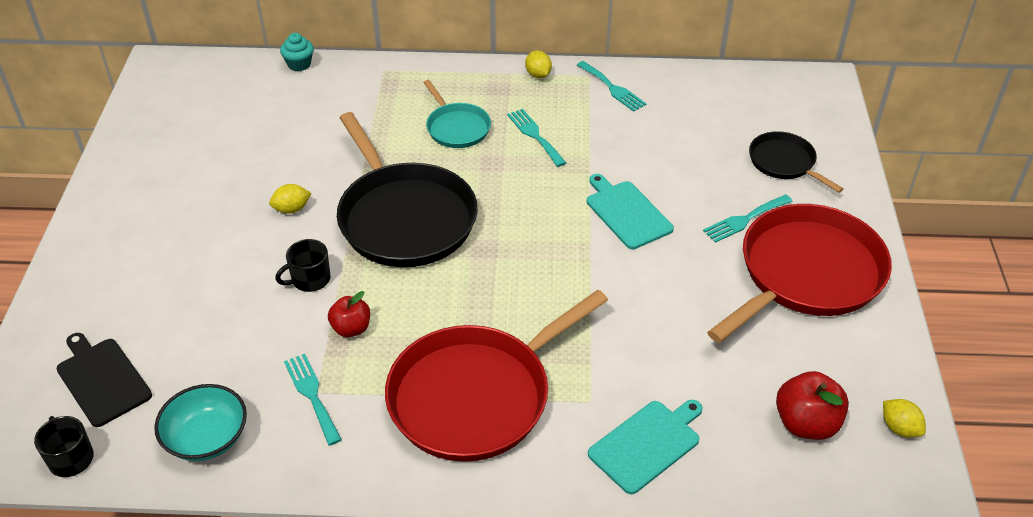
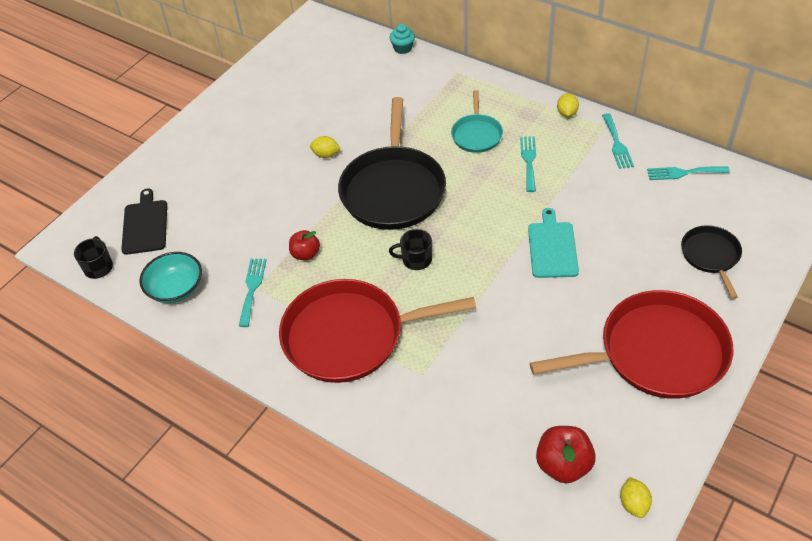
camera: 35 degrees right, 5 degrees up
(310, 279) = (303, 209): black mug -> black mug (416, 259)
(647, 444) = (437, 423): turquoise cutting board -> none
(744, 219) = (640, 289): turquoise fork -> turquoise fork (683, 173)

